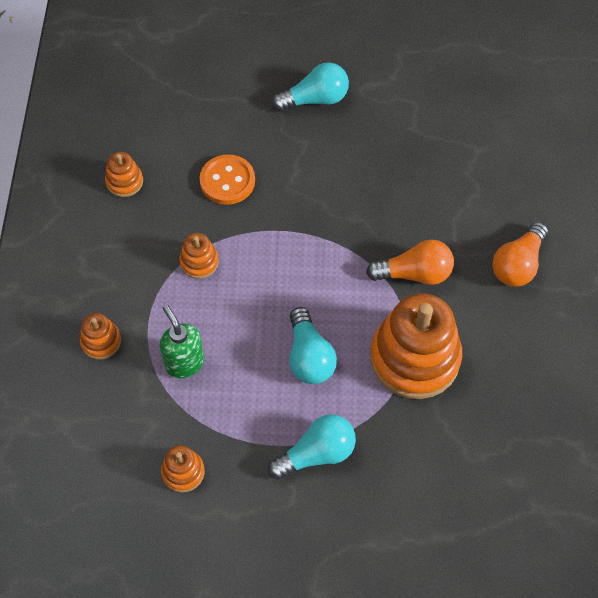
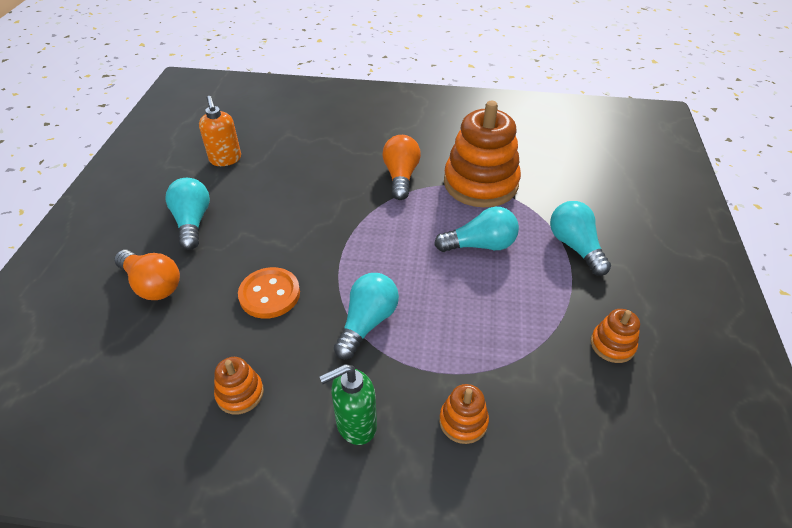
camera: 85 degrees left, 15 degrees down
(184, 363) = (489, 340): green soap dispenser -> green soap dispenser (355, 425)
(199, 262) = (367, 322): orange stacking toy -> turquoise light bulb
(418, 102) = (225, 159): none -> orange soap dispenser
(518, 264) = (399, 126): orange light bulb -> orange light bulb (152, 285)

